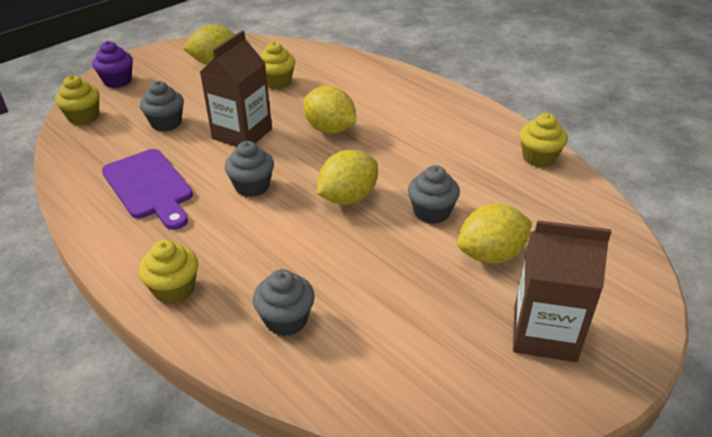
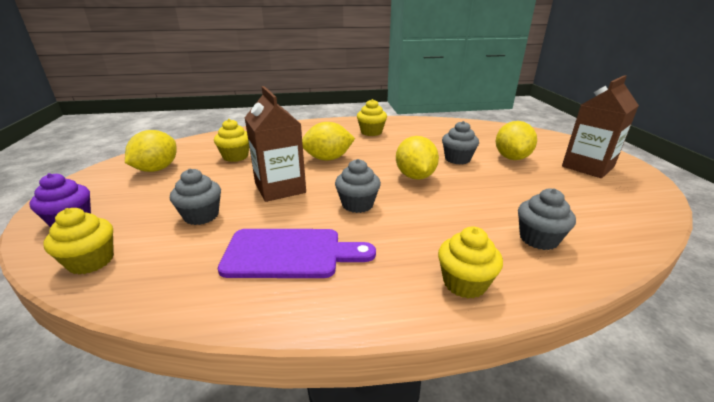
camera: 55 degrees left, 10 degrees down
(539, 158) = (436, 123): yellow cupcake -> yellow cupcake (371, 132)

